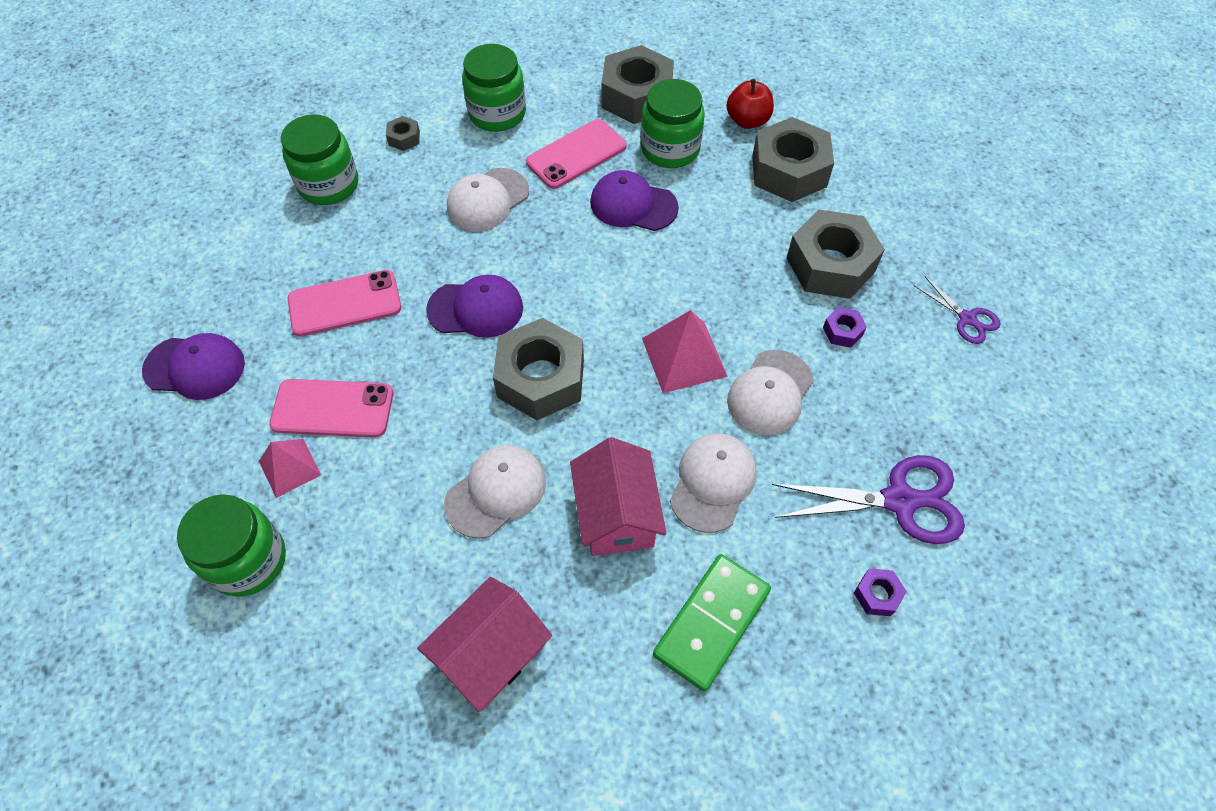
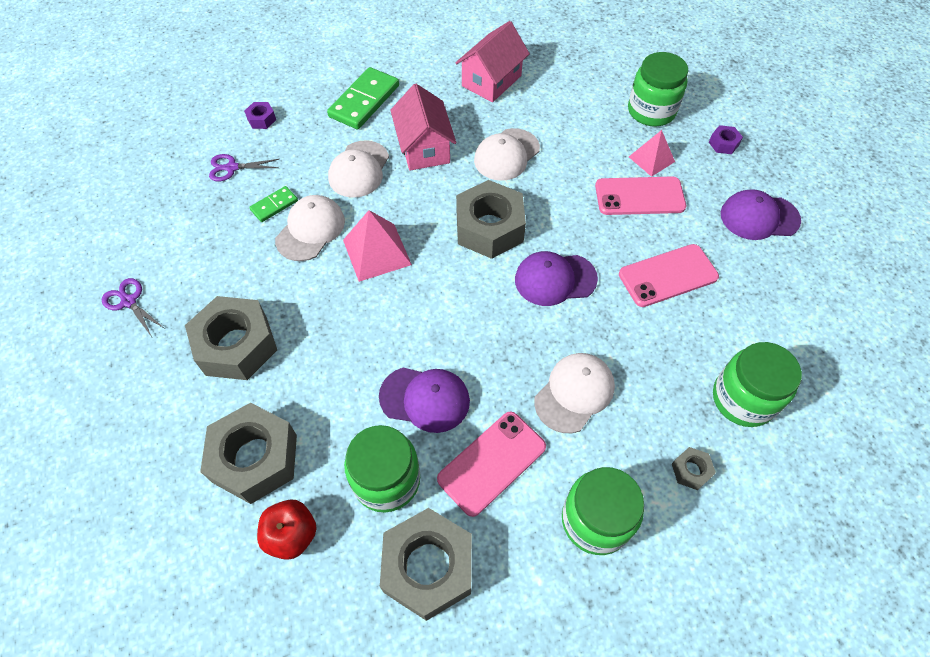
camera: 175 degrees right, 0 degrees up
(824, 432) = (274, 205): none -> green domino
(842, 331) = (241, 282): purple nut -> purple nut (723, 144)
(899, 500) = (232, 168): purple scissors -> purple scissors, size x0.55

